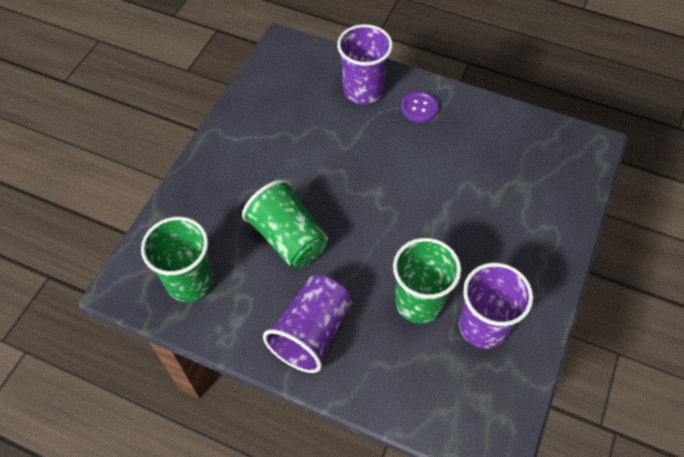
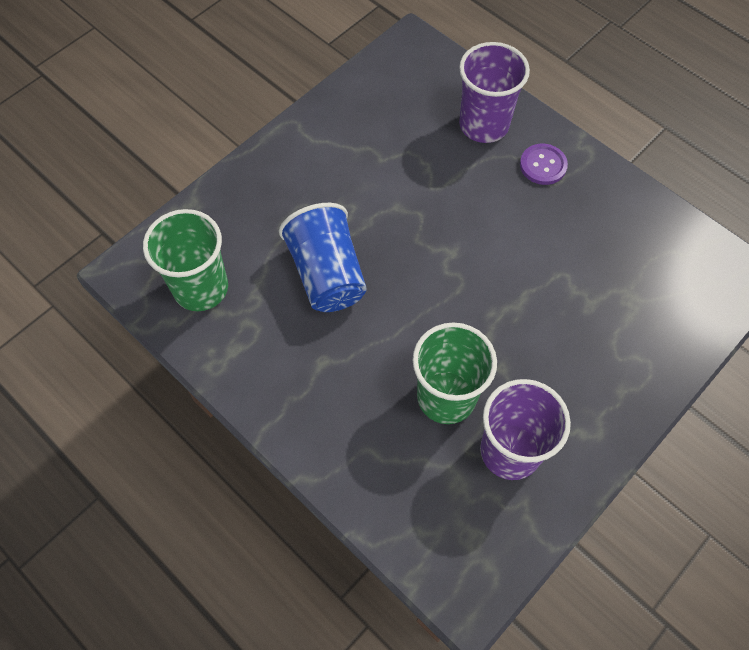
camera: 20 degrees right, 5 degrees up
(288, 238) = (327, 274): green cup -> blue cup
(311, 333) = (310, 390): purple cup -> none

